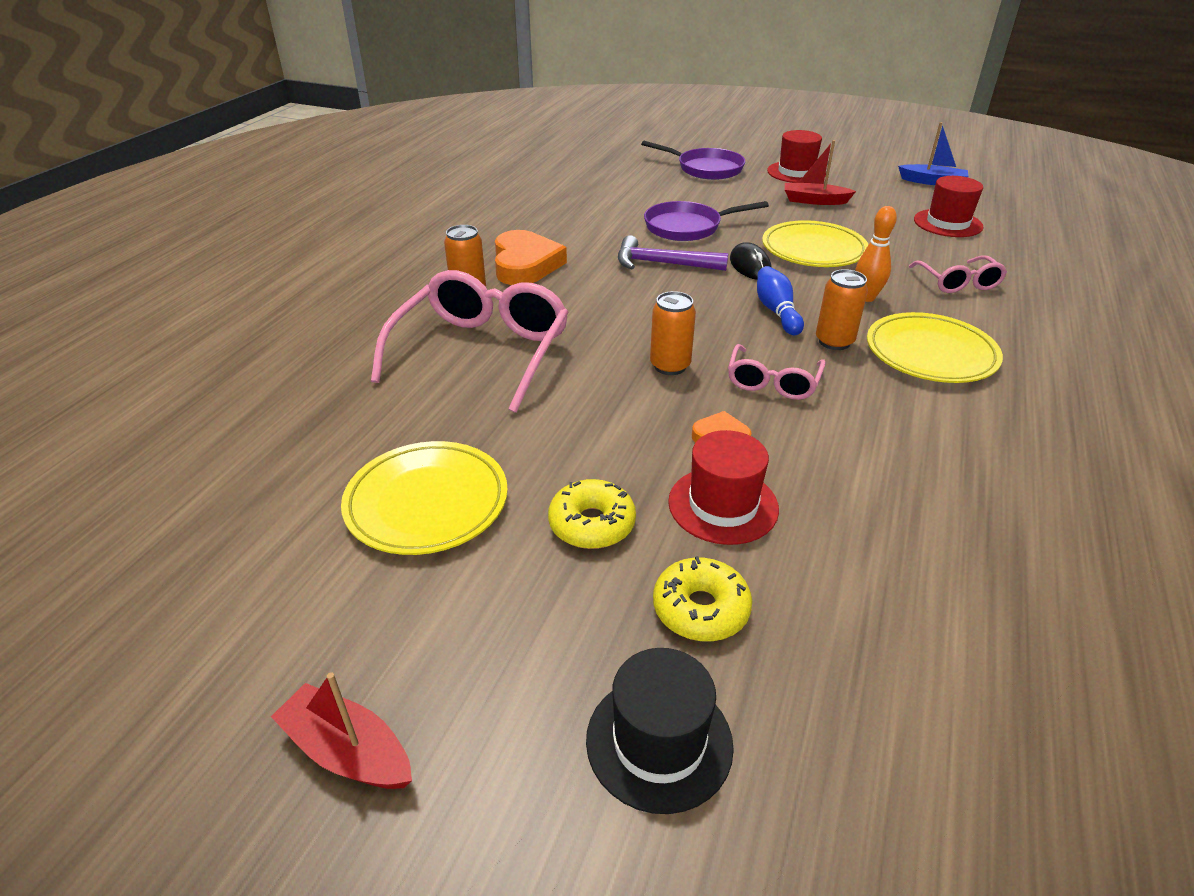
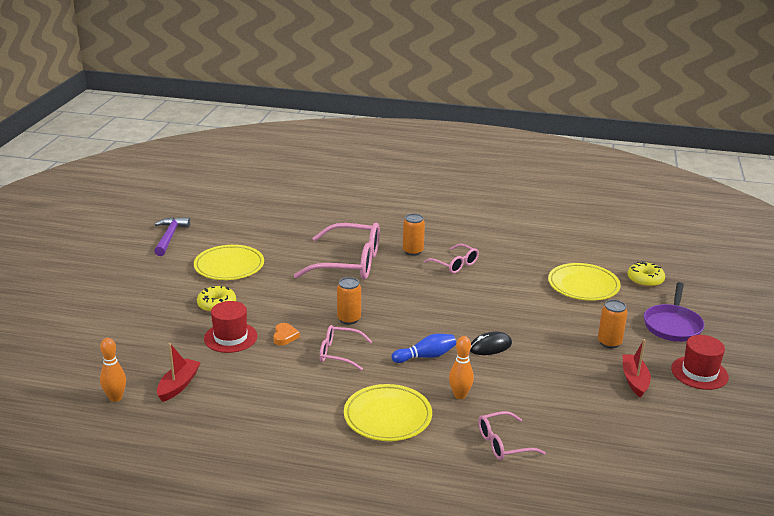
camera: 80 degrees right, 10 degrees down
(348, 751) = (112, 271): red boat -> red boat (178, 385)
(525, 264) = (455, 264): orange heart -> pink glasses
(659, 742) = (106, 326): black hat -> none
(662, 264) = (477, 311): purple hammer -> purple hammer (170, 237)
(687, 227) = (543, 319): purple pan -> none
(700, 609) = (166, 333): yellow donut -> yellow donut (645, 280)
(813, 250) = (531, 375): yellow plate -> yellow plate (583, 285)
(834, 342) = (392, 378): orange can -> orange can (609, 342)
(932, 182) = (735, 457): blue boat -> none
(947, 223) = (627, 453): red hat -> none
(976, 696) = (115, 398): none -> orange bowling pin

